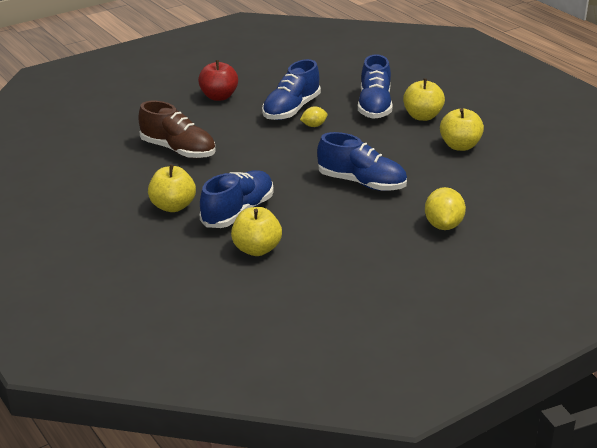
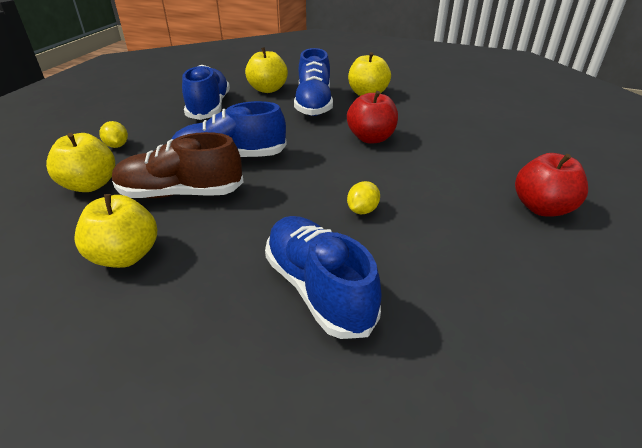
camera: 145 degrees right, 5 degrees up
(178, 150) = (447, 131): brown shoe -> brown shoe (180, 193)
(241, 163) = (371, 138): none -> red apple
(291, 109) = (426, 225): blue shoe -> blue shoe (209, 108)
(422, 116) = (218, 300): yellow apple -> yellow apple (90, 185)
(443, 225) = (117, 146): yellow lemon -> yellow lemon, size x0.59

